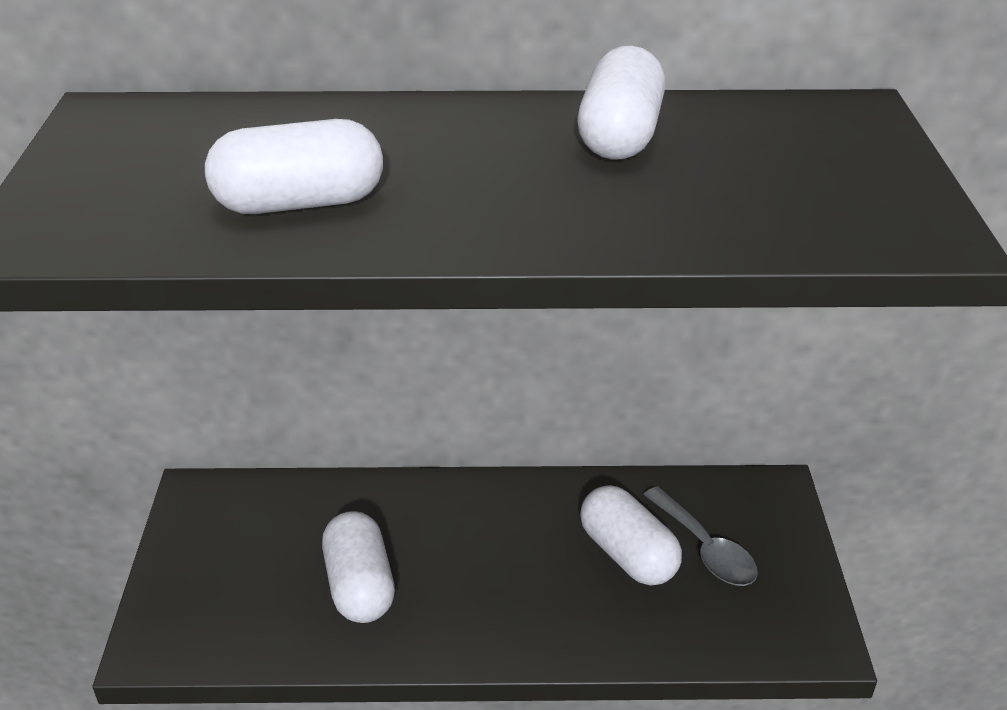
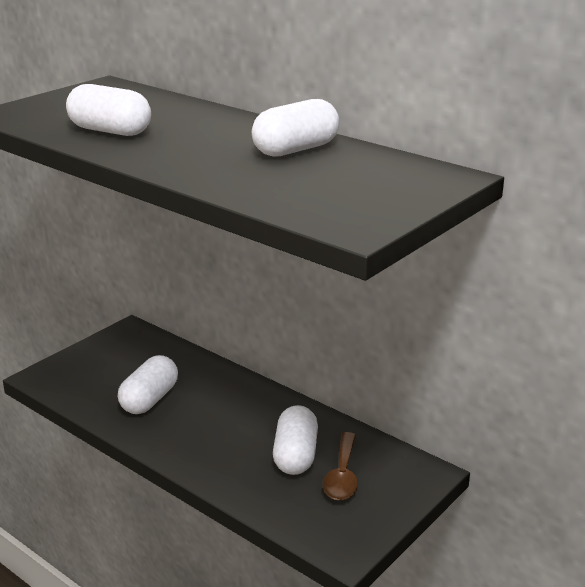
camera: 40 degrees right, 10 degrees down
(704, 548) = (342, 475): grey spoon -> brown spoon

